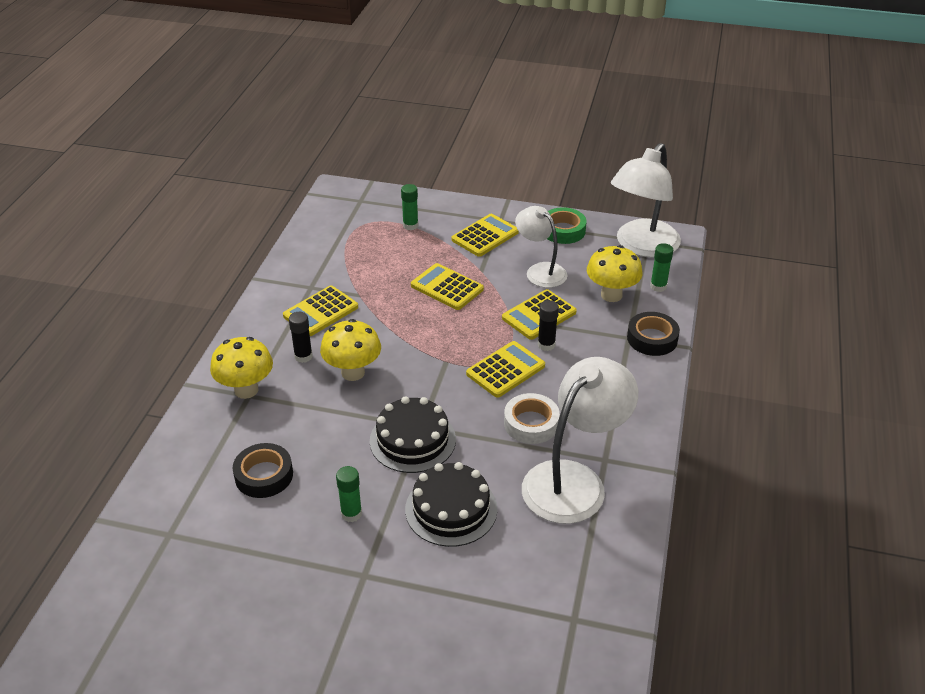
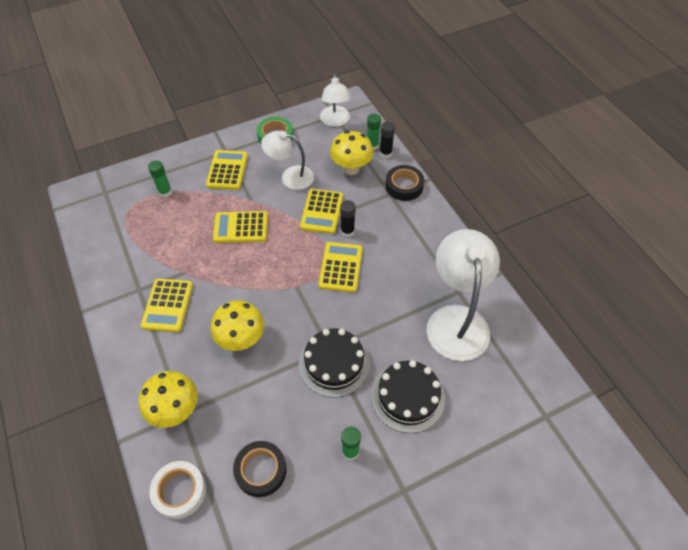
camera: 40 degrees left, 15 degrees up
(303, 356) = (192, 351): black glue stick -> black glue stick (385, 153)
(531, 423) = (394, 297): white tape -> white tape (180, 491)
(641, 246) = (335, 121): white lamp -> white lamp, size x0.61

